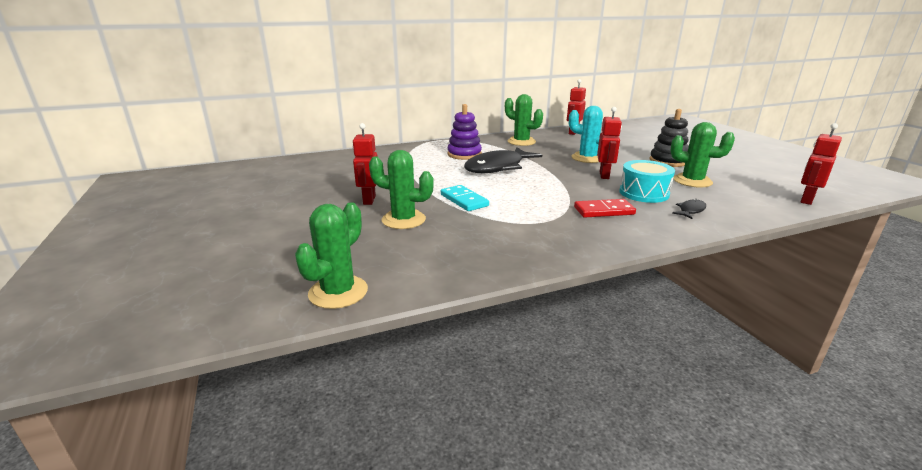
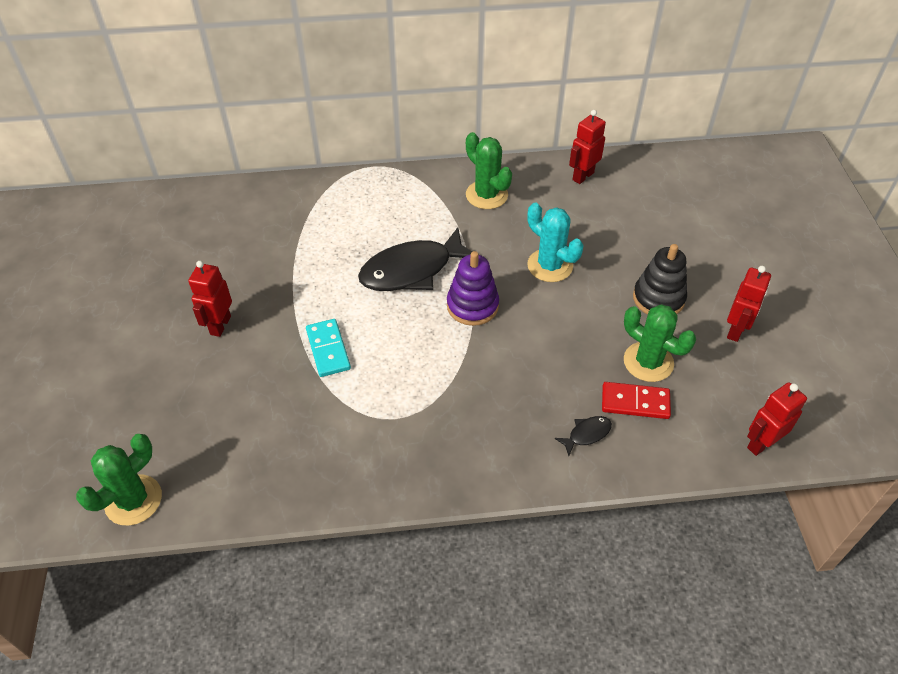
camera: 15 degrees right, 25 degrees up
(403, 220) = (242, 380): green cactus -> none
(464, 154) = (386, 222): purple stacking toy -> purple stacking toy (472, 306)
(604, 175) = (540, 322): red robot -> red robot (735, 330)
(604, 211) = (479, 411): red domino -> red domino (635, 402)
(643, 193) = (559, 379): turquoise drum -> none

